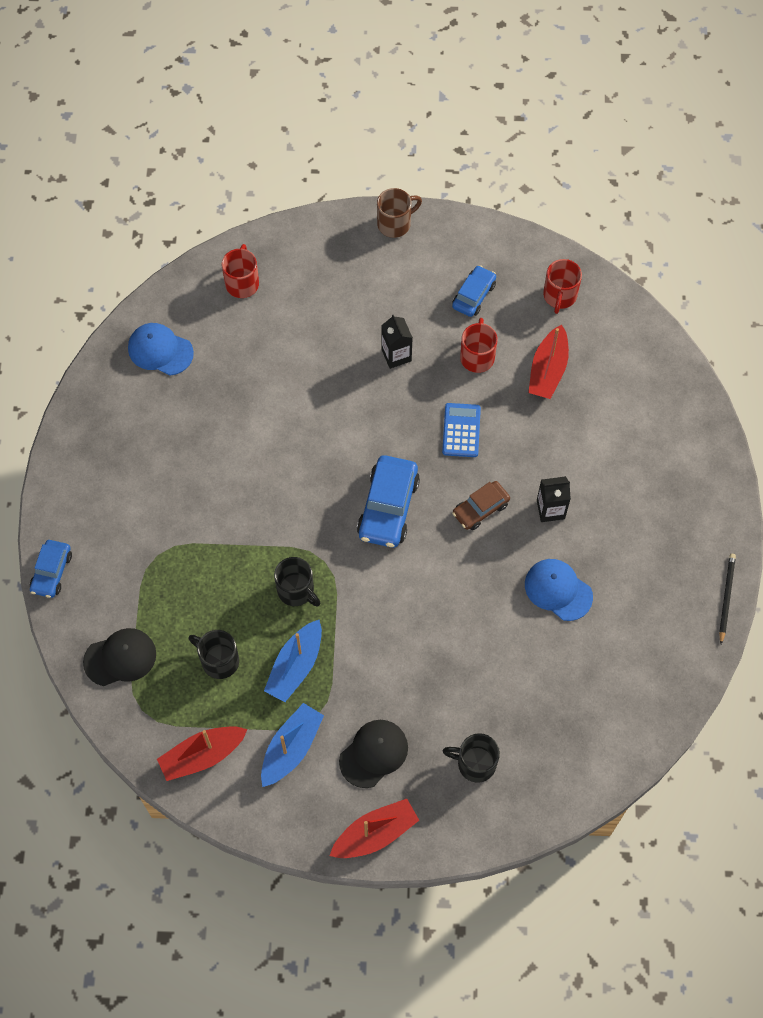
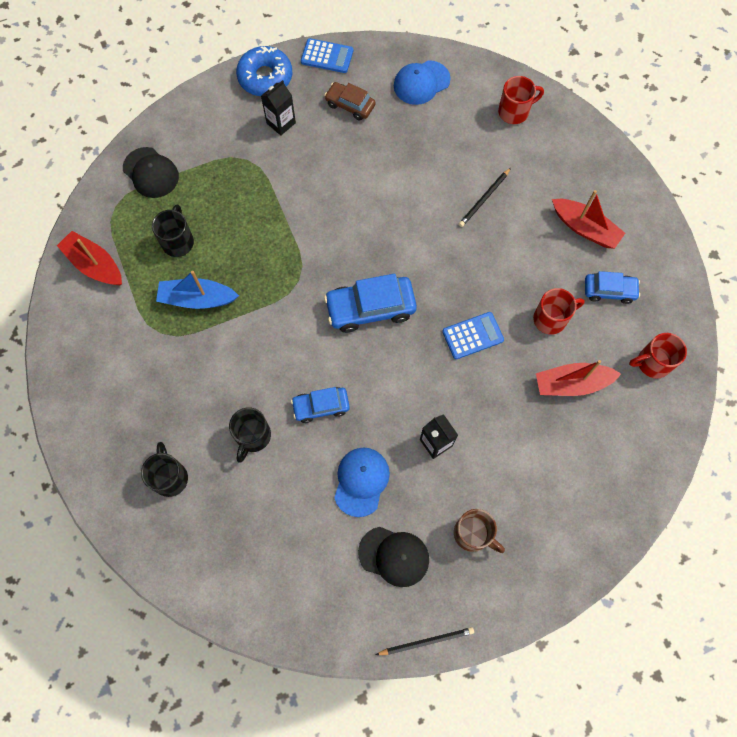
camera: 65 degrees right, 5 degrees up
(52, 572) = (199, 96): blue car -> blue car (321, 406)
(66, 496) = (265, 77): none -> blue donut
(75, 425) = (327, 56): none -> blue calculator
(160, 350) = (421, 83): blue cap -> blue cap turned 120 degrees counterclockwise
(291, 748) = (126, 326): blue boat -> none
(296, 591) = (263, 271): black mug -> black mug (253, 436)
(324, 354) = (484, 199): none -> black pencil
(373, 753) = (146, 391): black cap -> black cap (394, 556)
(375, 833) = (78, 422): red boat -> red boat (585, 228)
(395, 223) = (640, 199): brown mug -> brown mug (473, 534)
(396, 355) = (515, 254): black carton -> black carton (281, 123)
(480, 509) = (406, 383): brown car -> brown car (350, 105)

